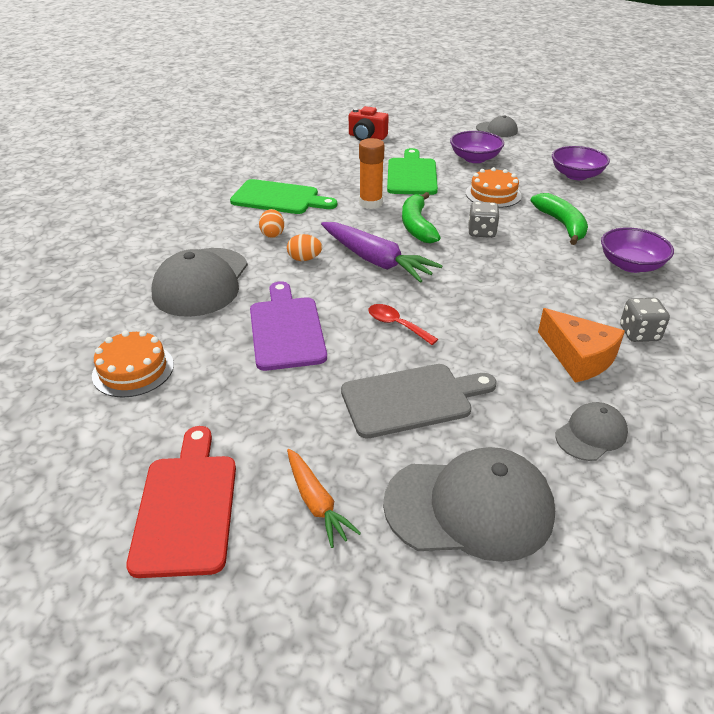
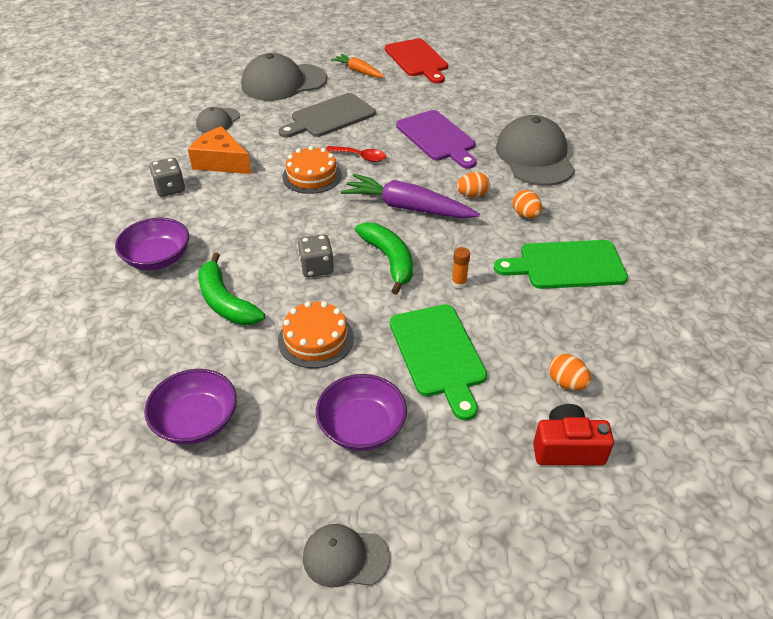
camera: 160 degrees right, 5 degrees up
(133, 370) = (509, 98): orange cake -> orange cake (312, 176)
(343, 153) = (566, 383): none -> orange egg
(370, 203) = (459, 283): orange glue stick -> orange glue stick, size x0.53

